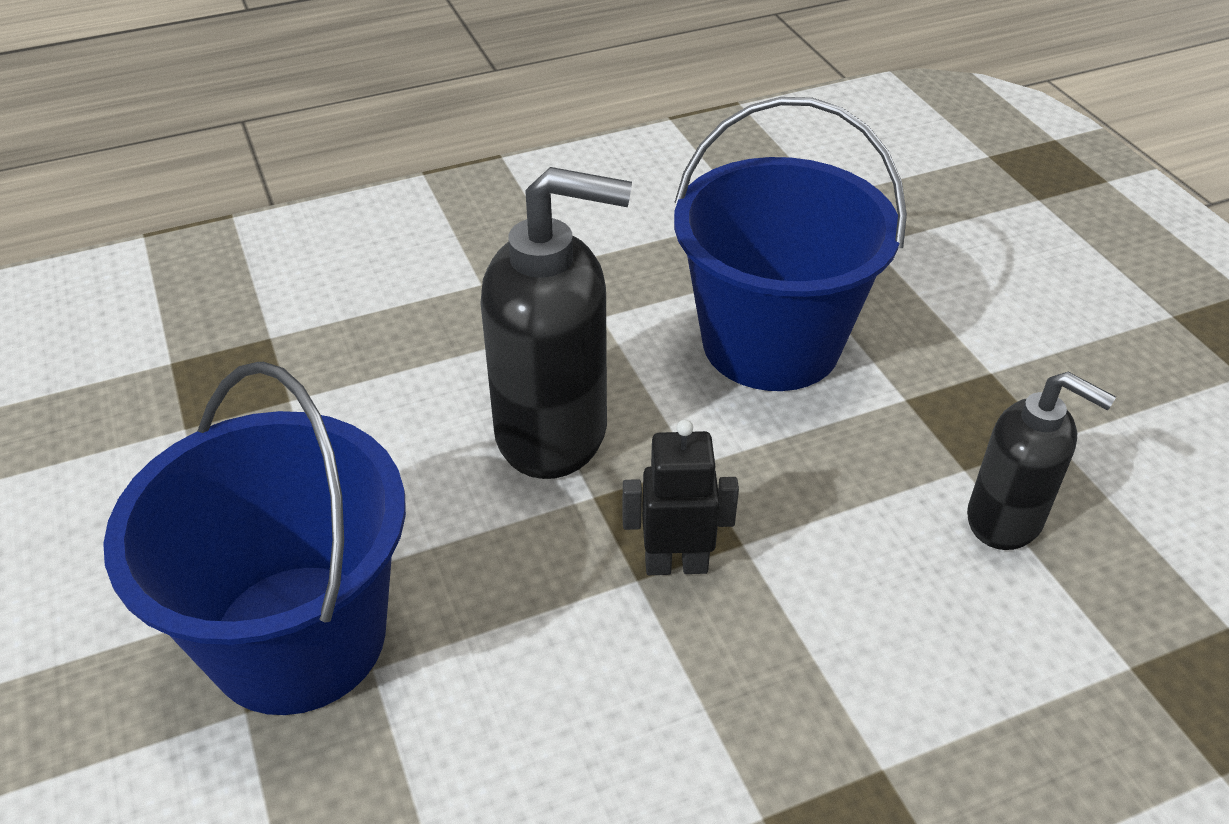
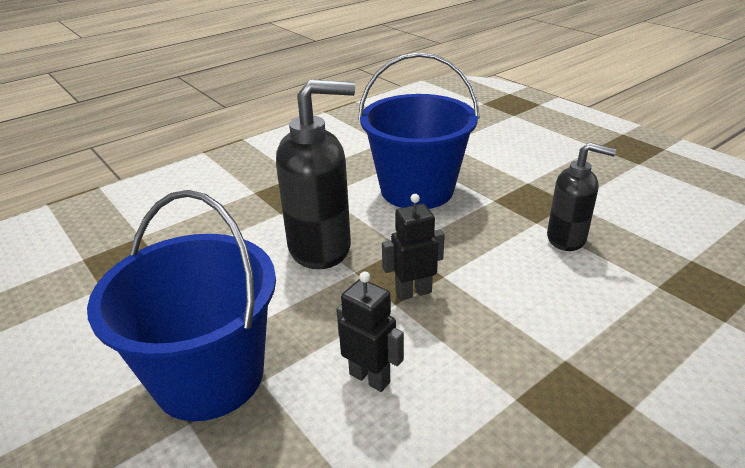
camera: 15 degrees left, 10 degrees down
(541, 711) = (370, 378): none -> black robot

